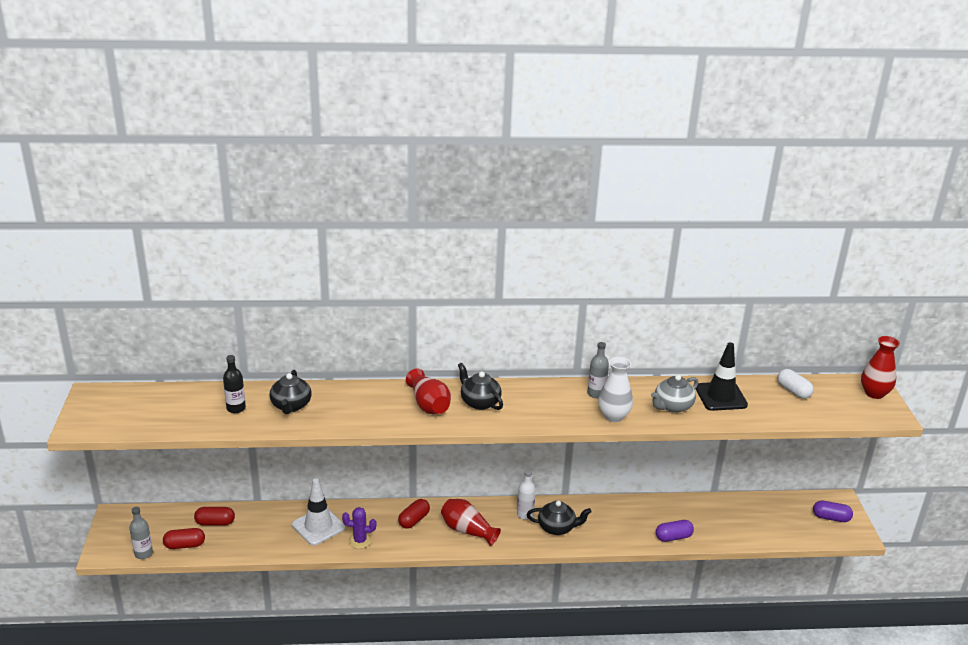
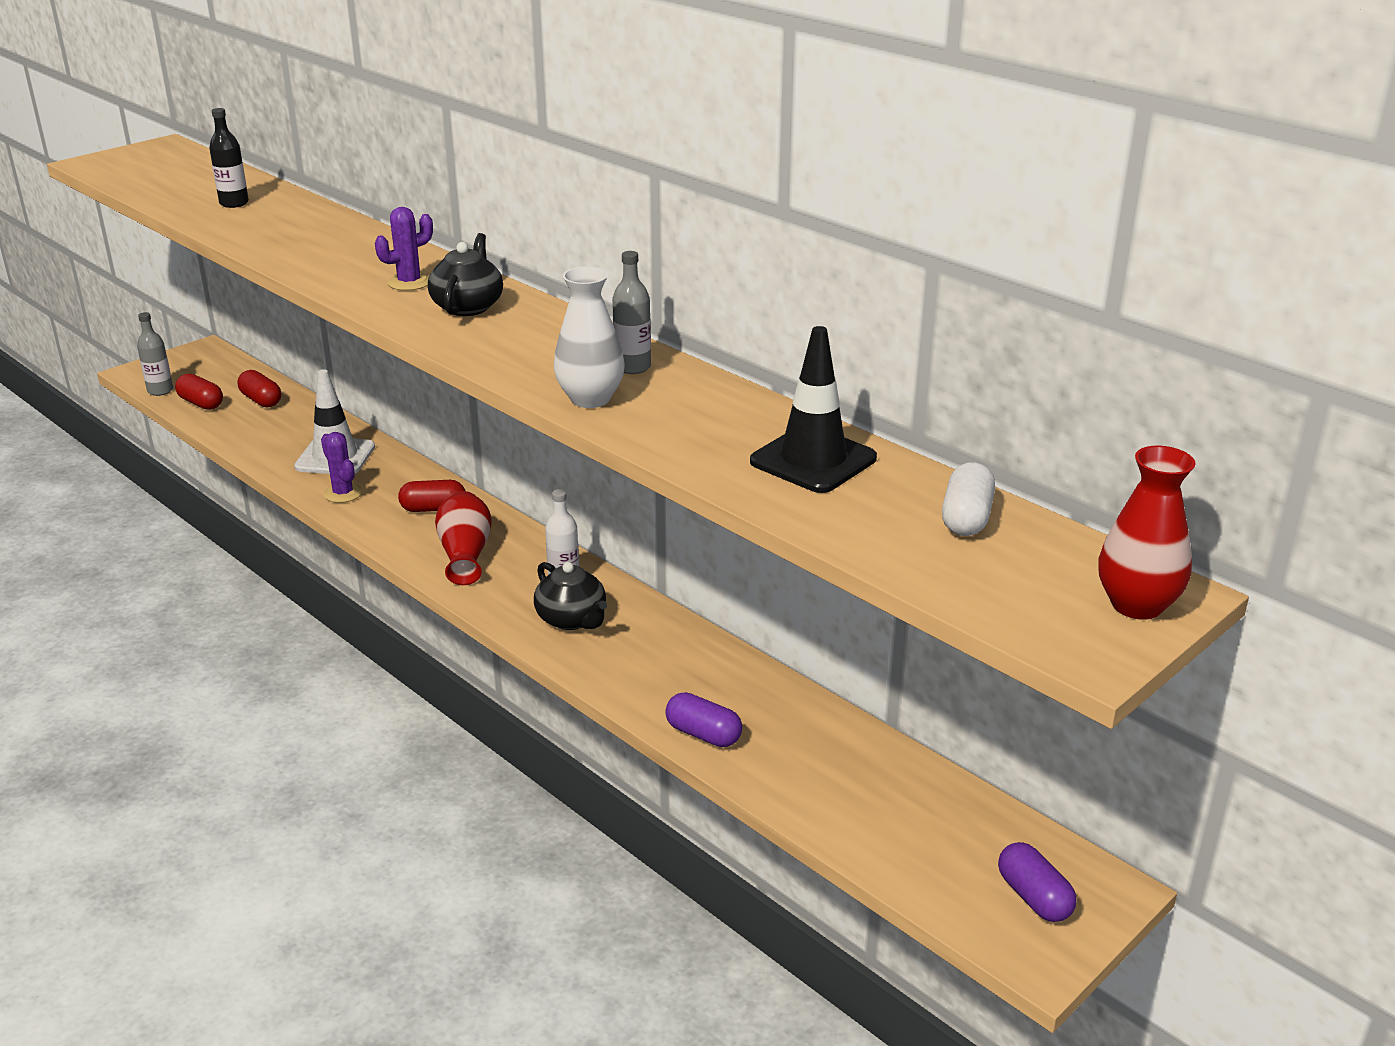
camera: 50 degrees right, 0 degrees up
(291, 406) = (282, 223): black teapot -> none
(428, 404) = (409, 282): red vase -> purple cactus
(672, 406) = (704, 432): grey teapot -> none

